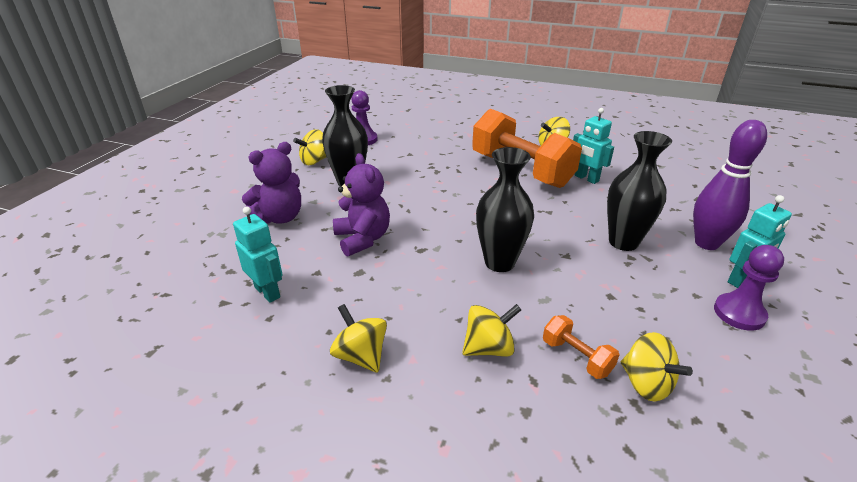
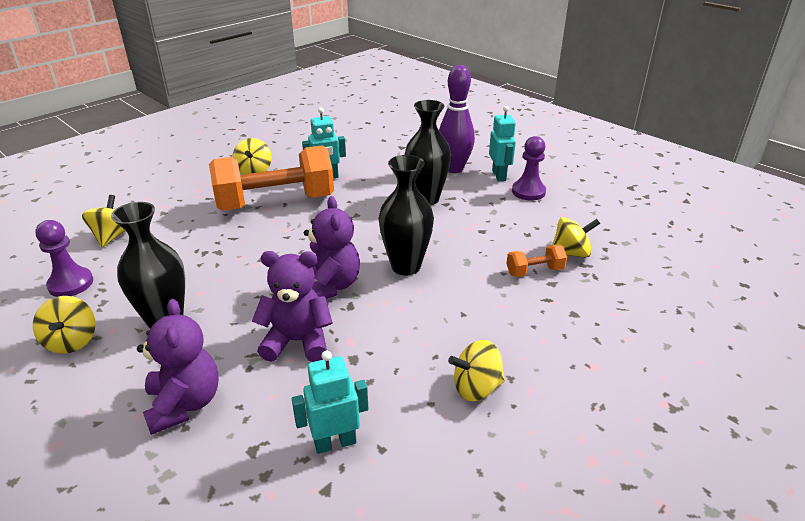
camera: 65 degrees left, 0 degrees up
(438, 231) = (330, 286): none -> purple teddy bear
(489, 348) = (505, 309): yellow spinning top -> yellow spinning top (112, 236)

